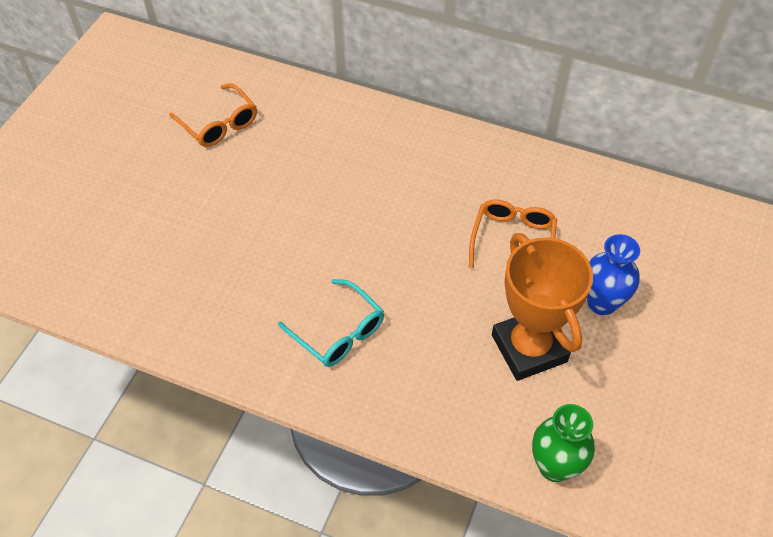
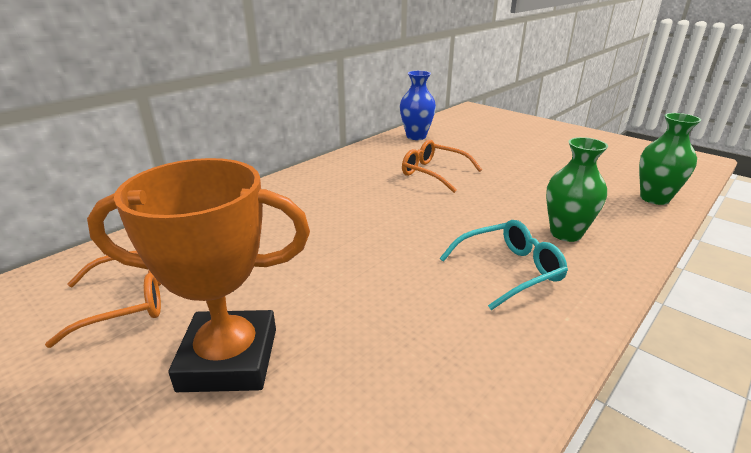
camera: 70 degrees left, 25 degrees down
(423, 373) = (565, 233): none -> green vase
(529, 348) = (542, 187): orange trophy -> orange trophy (229, 359)
(602, 303) = (505, 157): blue vase -> blue vase (416, 136)

